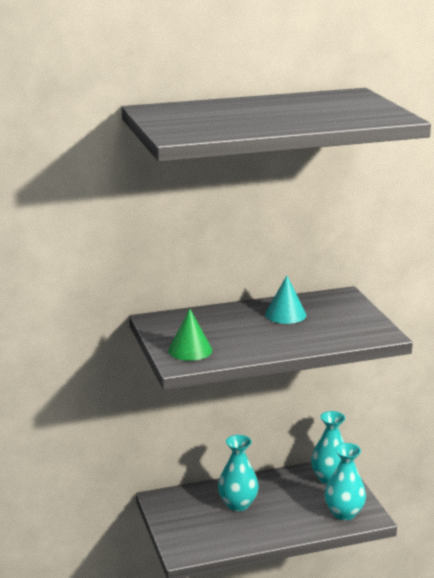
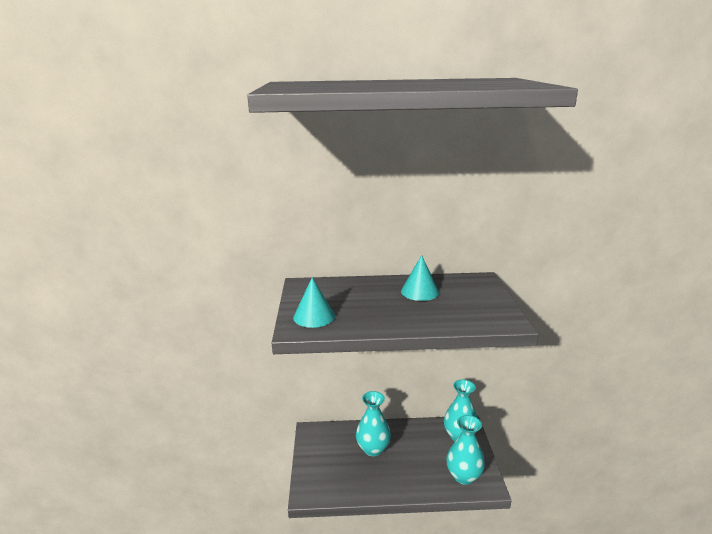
camera: 15 degrees right, 0 degrees up
(190, 350) = (314, 316): green cone -> turquoise cone

